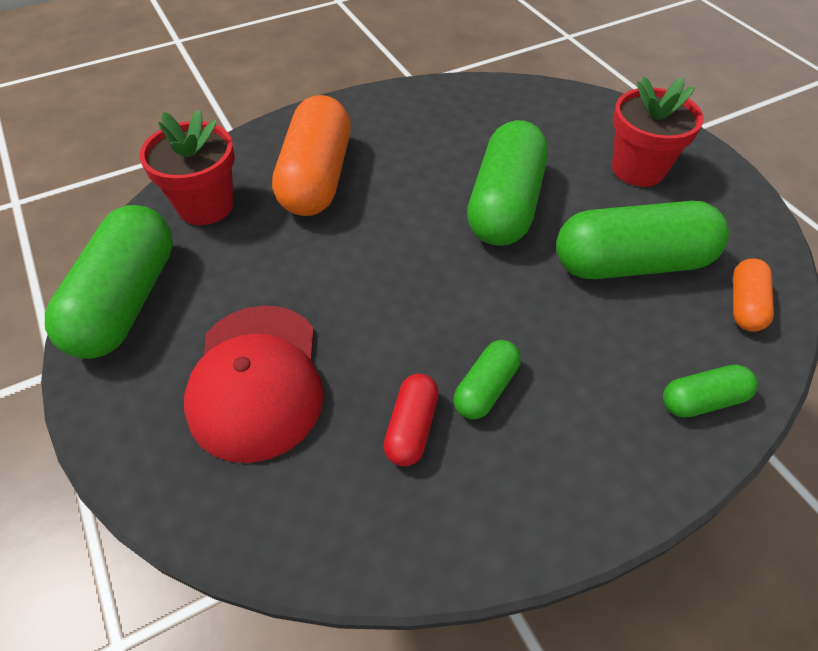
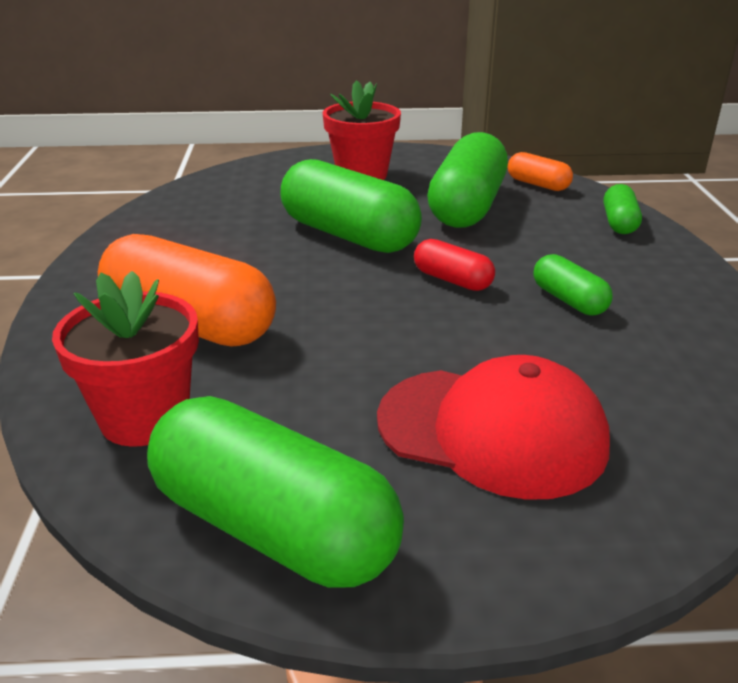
camera: 65 degrees left, 20 degrees down
(411, 428) = (598, 347): red capsule -> red capsule (452, 280)

